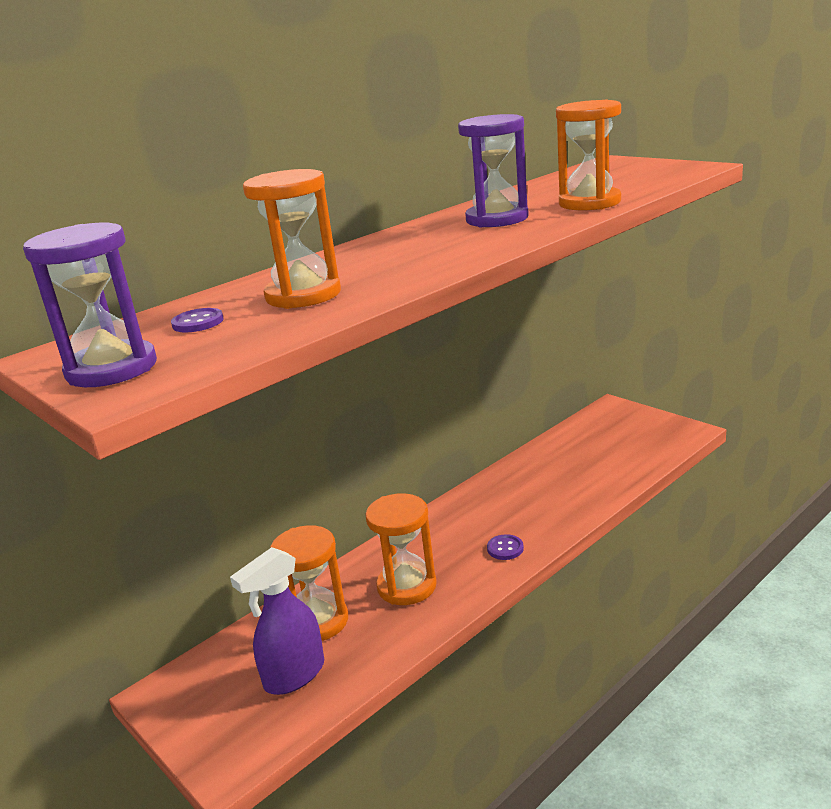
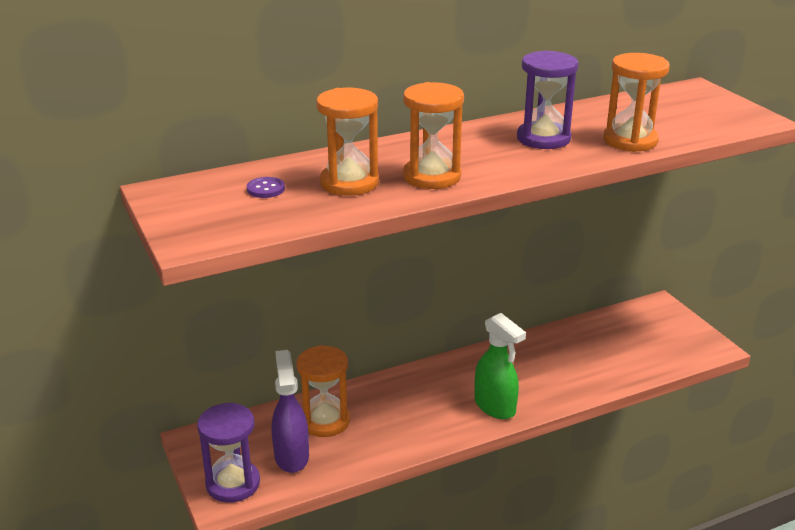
camera: 15 degrees right, 5 degrees up
(112, 369) = (193, 217): purple hourglass -> purple hourglass (233, 483)
(294, 675) = (291, 456): purple spray bottle -> purple spray bottle turned 105 degrees clockwise
(407, 586) = (403, 414): orange hourglass -> orange hourglass (432, 176)
(505, 548) = (495, 407): purple button -> green spray bottle

